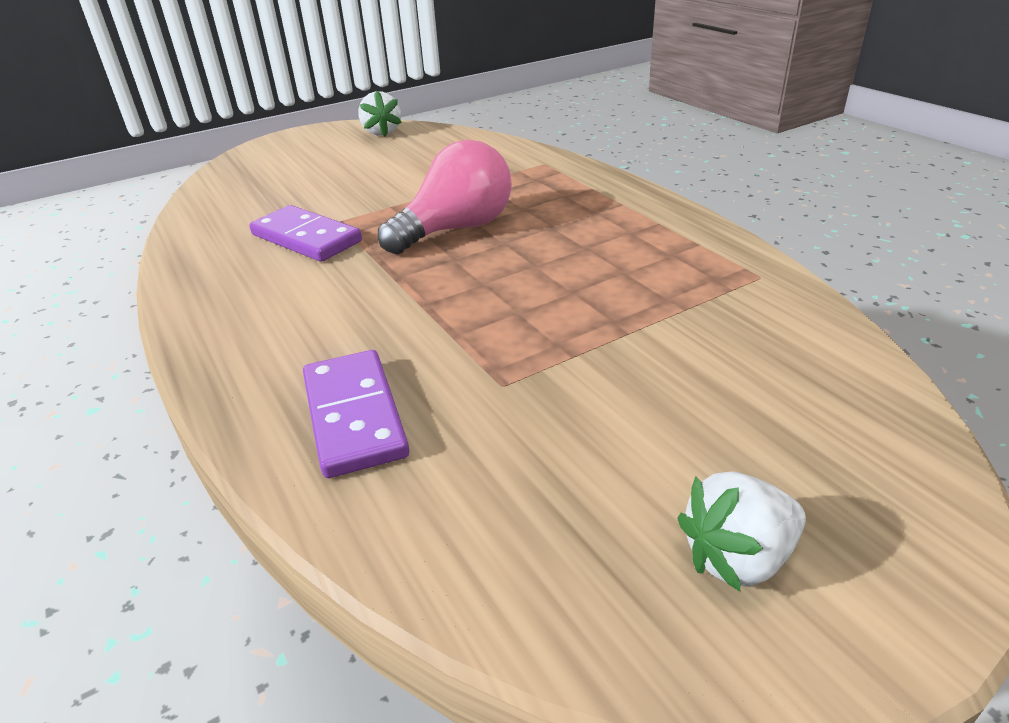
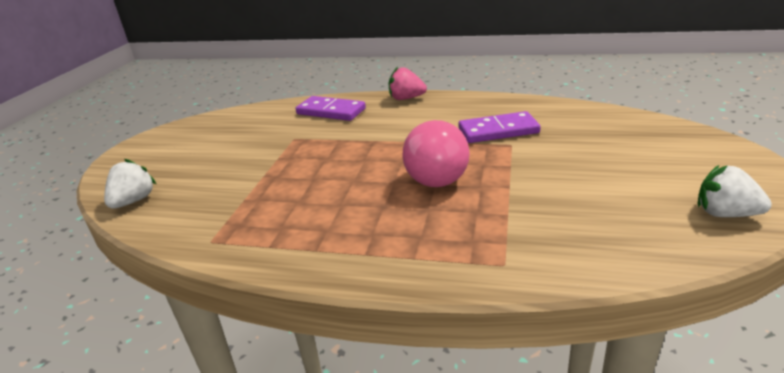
camera: 135 degrees right, 5 degrees down
(224, 359) = (406, 98): none -> pink strawberry
(737, 557) = (175, 142): white strawberry -> white strawberry (134, 201)

